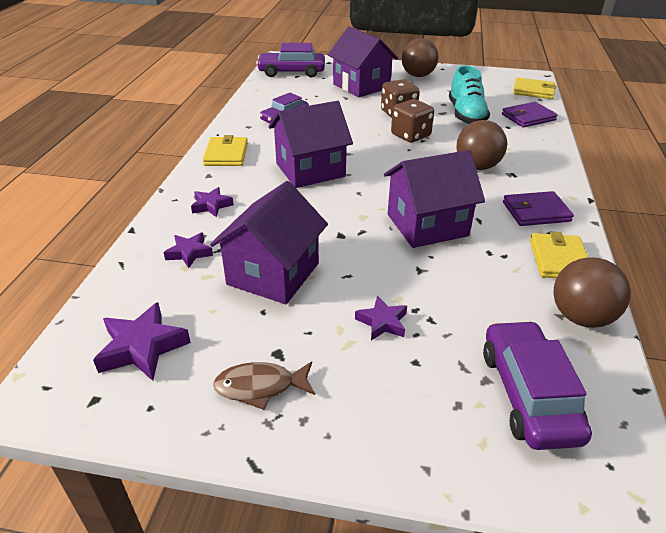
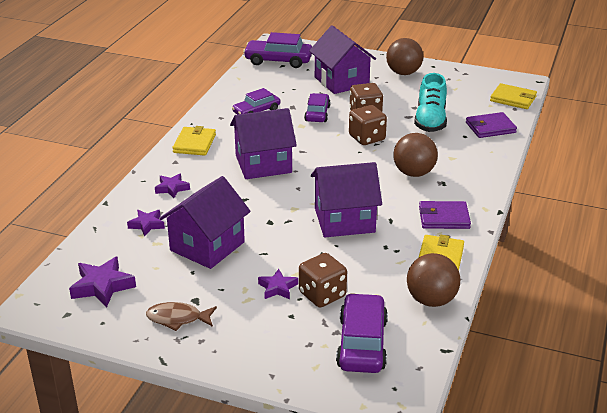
camera: 10 degrees right, 5 degrees down
(349, 116) = (317, 114): none -> purple car
(443, 325) = (322, 295): none -> brown dice

